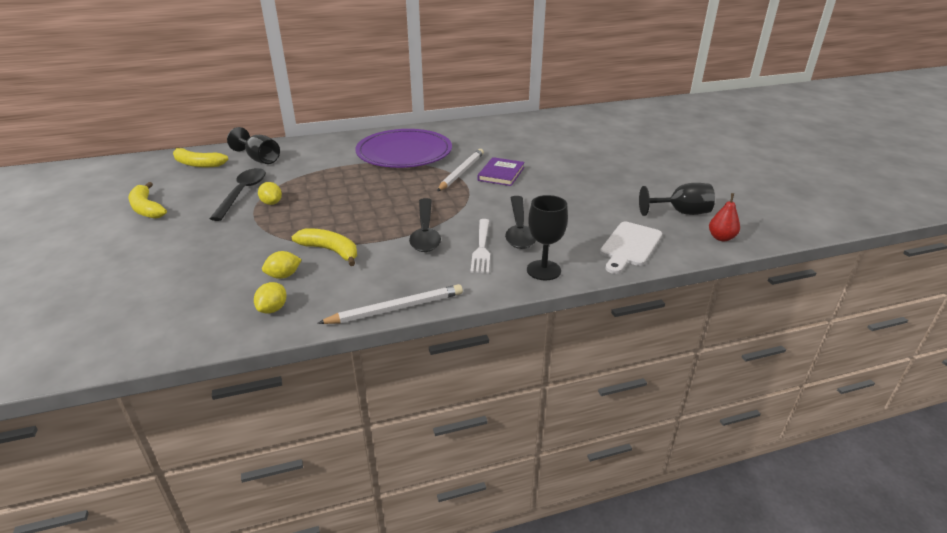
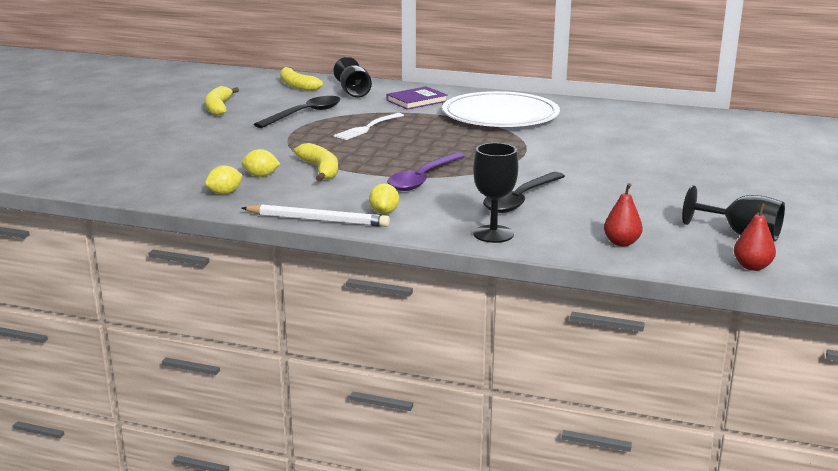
camera: 35 degrees right, 10 degrees down
(271, 203) = (319, 126): yellow lemon -> yellow lemon (384, 212)
(404, 152) = (500, 115): purple plate -> white plate
(425, 232) = (423, 179): black spoon -> purple spoon
(461, 172) = (535, 143): white pencil -> none
(481, 248) = (459, 203): white fork -> white fork (368, 128)
(501, 174) = (577, 154): purple book -> purple book (416, 101)
(630, 246) = (621, 243): white cutting board -> red pear

